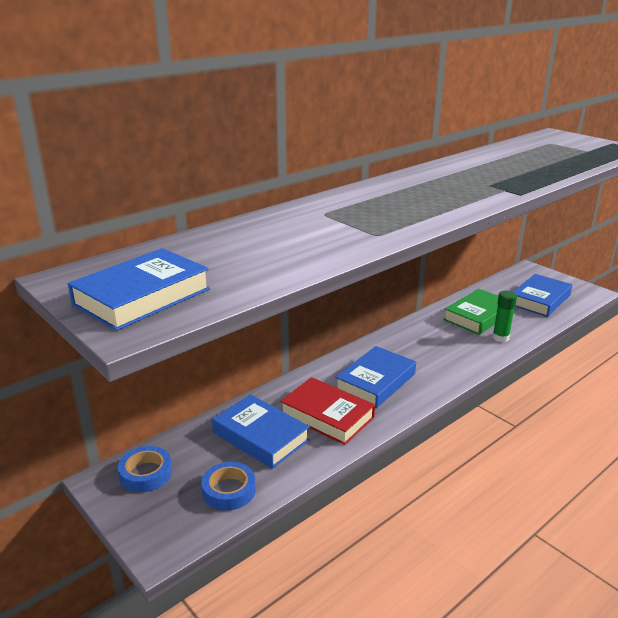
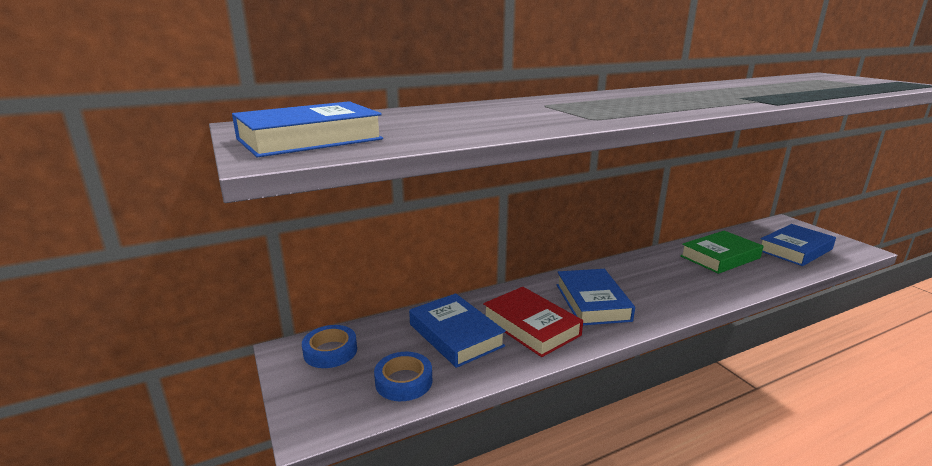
camera: 15 degrees right, 5 degrees down
(375, 382) = (592, 302): blue book -> blue book turned 60 degrees counterclockwise
(500, 337) = (743, 279): green glue stick -> none

